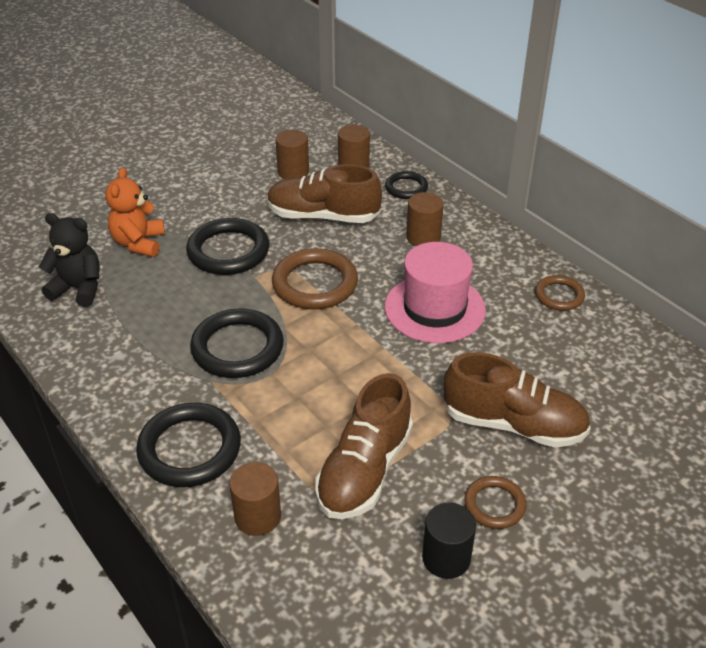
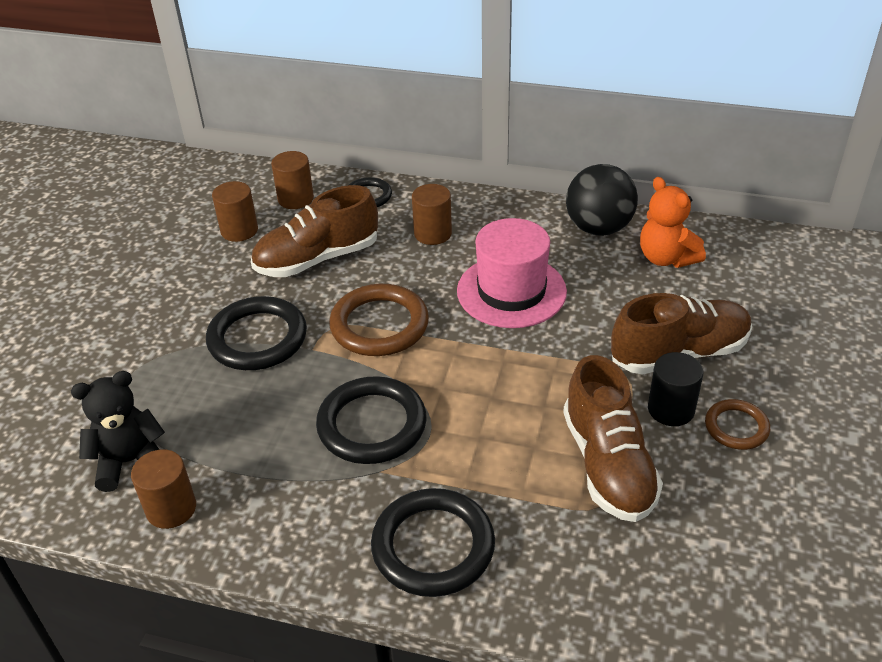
camera: 35 degrees left, 0 degrees up
(139, 243) = (148, 379): orange teddy bear -> orange teddy bear (666, 258)
(257, 516) = (564, 565): brown cylinder -> brown cylinder (171, 508)
(446, 558) = (749, 494): black cylinder -> black cylinder (671, 409)
(559, 295) = (598, 228): brown ring -> black ball

